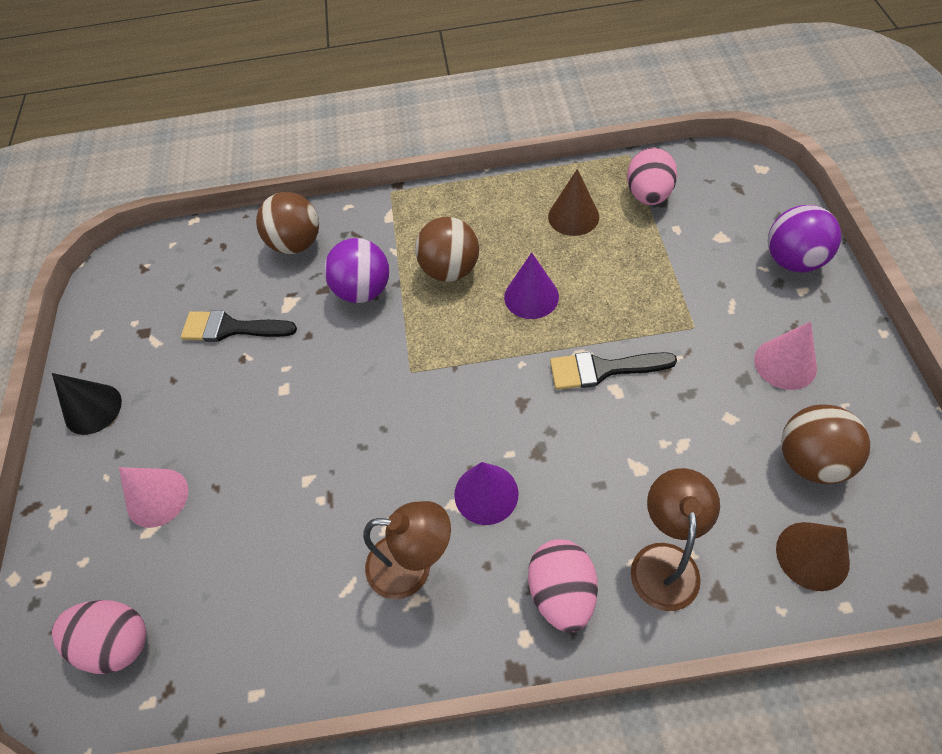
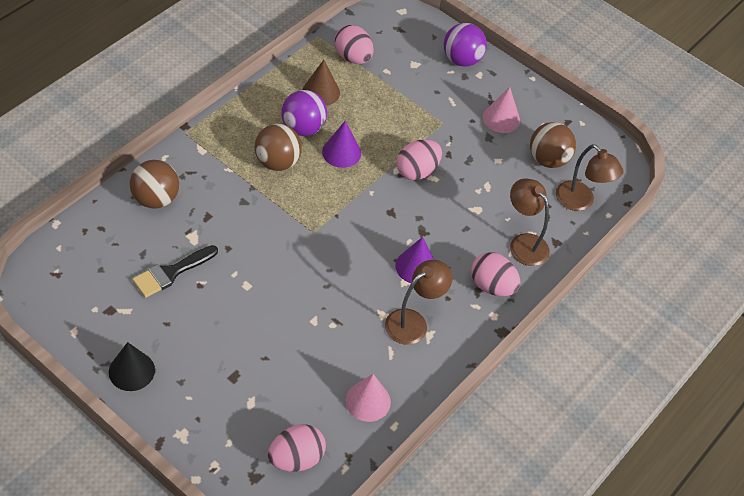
camera: 55 degrees left, 5 degrees down
(157, 497) = (235, 385): pink cone -> pink cone (368, 401)
(363, 290) = (235, 203): purple ball -> purple ball (303, 128)
(602, 370) = (417, 171): black brush -> pink egg
(812, 555) = (580, 202): brown cone -> brown lamp

